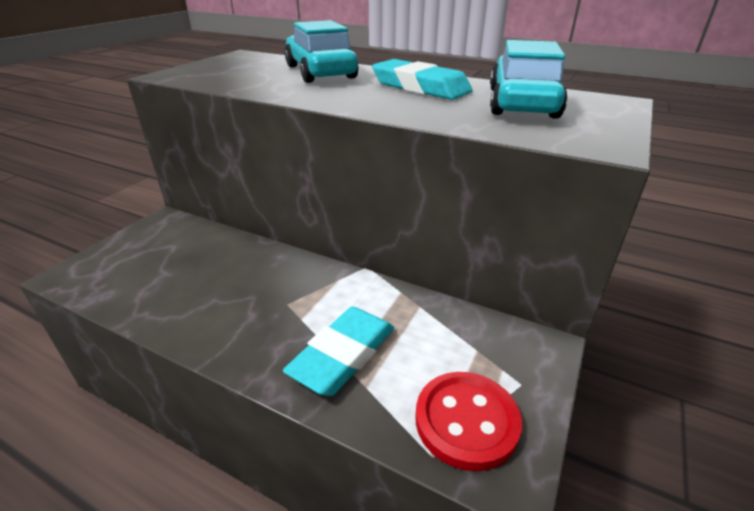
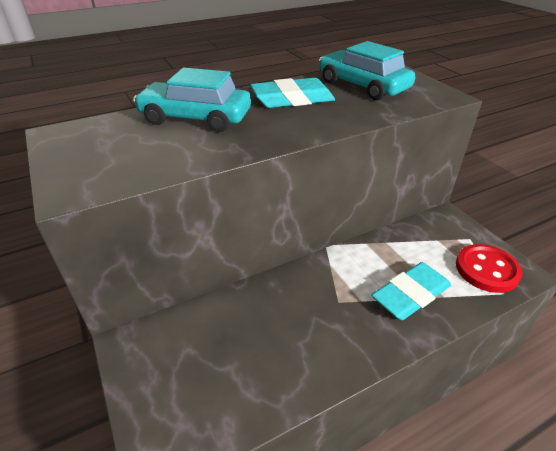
camera: 55 degrees left, 5 degrees up
(343, 355) = (410, 294): turquoise eraser -> turquoise eraser turned 75 degrees clockwise

